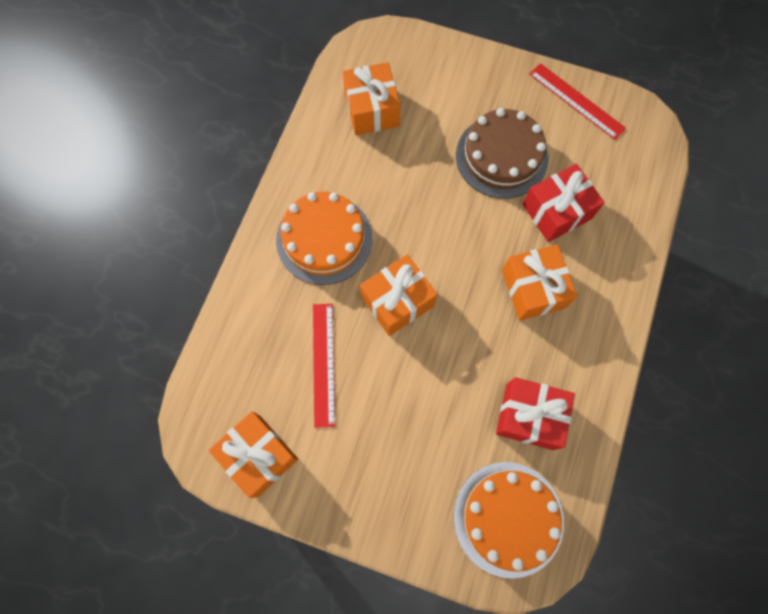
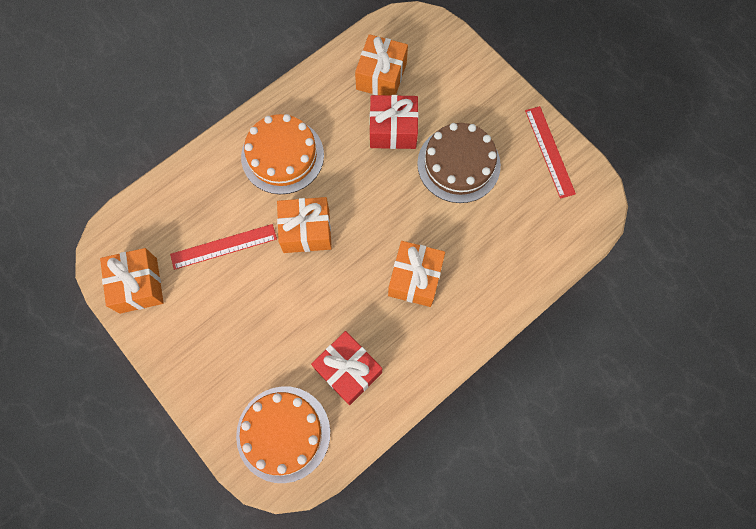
camera: 30 degrees right, 0 degrees up
(323, 364) = (223, 246): red ruler -> red ruler turned 45 degrees clockwise
(556, 211) = (474, 229): red gift -> red gift (393, 130)

